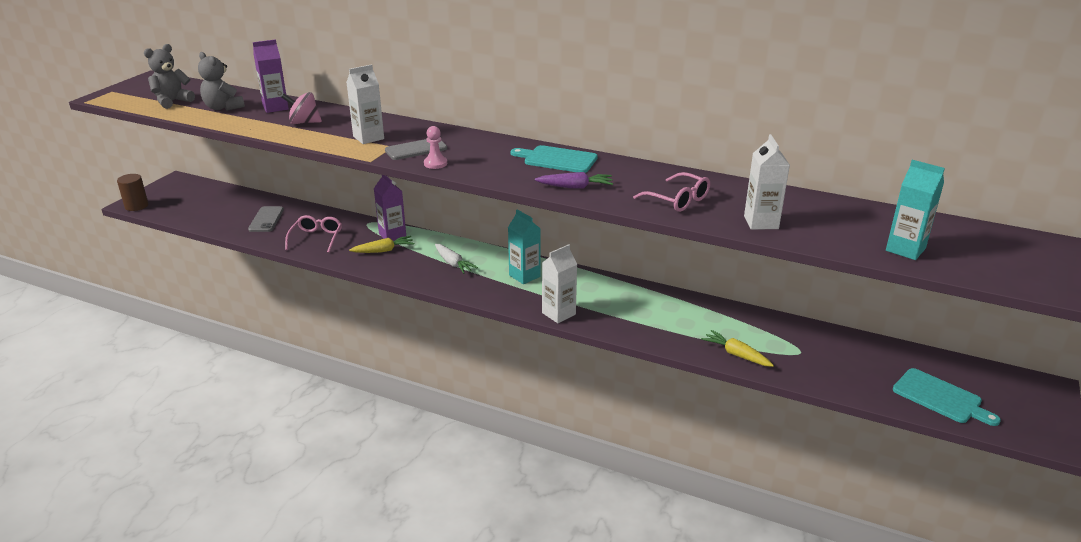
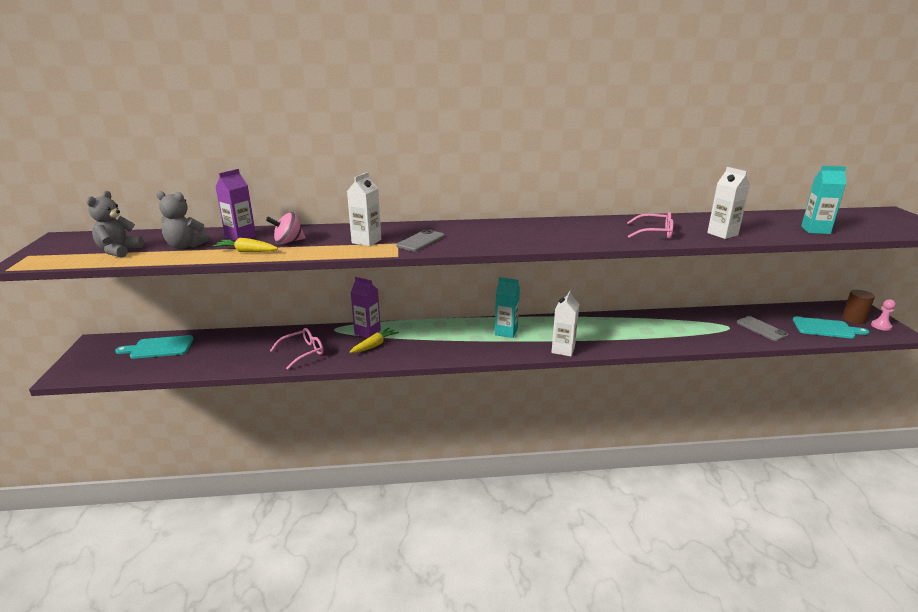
camera: 30 degrees left, 5 degrees down
(136, 206) = (72, 375): brown cylinder -> brown cylinder (853, 319)
(266, 219) = (235, 350): grey phone -> grey phone (761, 329)
(316, 238) = (303, 352): pink glasses -> pink glasses turned 75 degrees clockwise
(435, 163) = (453, 247): pink pawn -> pink pawn (881, 326)
(453, 263) = (442, 339): white carrot -> none
(557, 159) = (535, 226): turquoise cutting board -> turquoise cutting board (159, 348)
(575, 187) = (579, 240): purple carrot -> none
(736, 354) = (700, 340): yellow carrot -> yellow carrot (247, 251)

